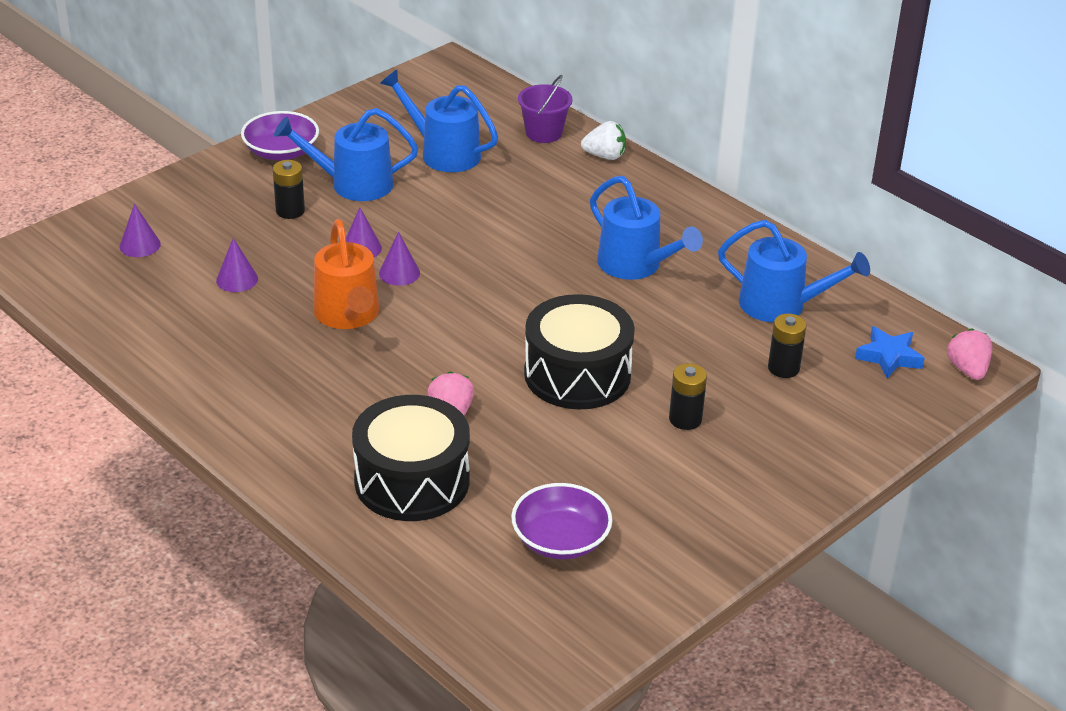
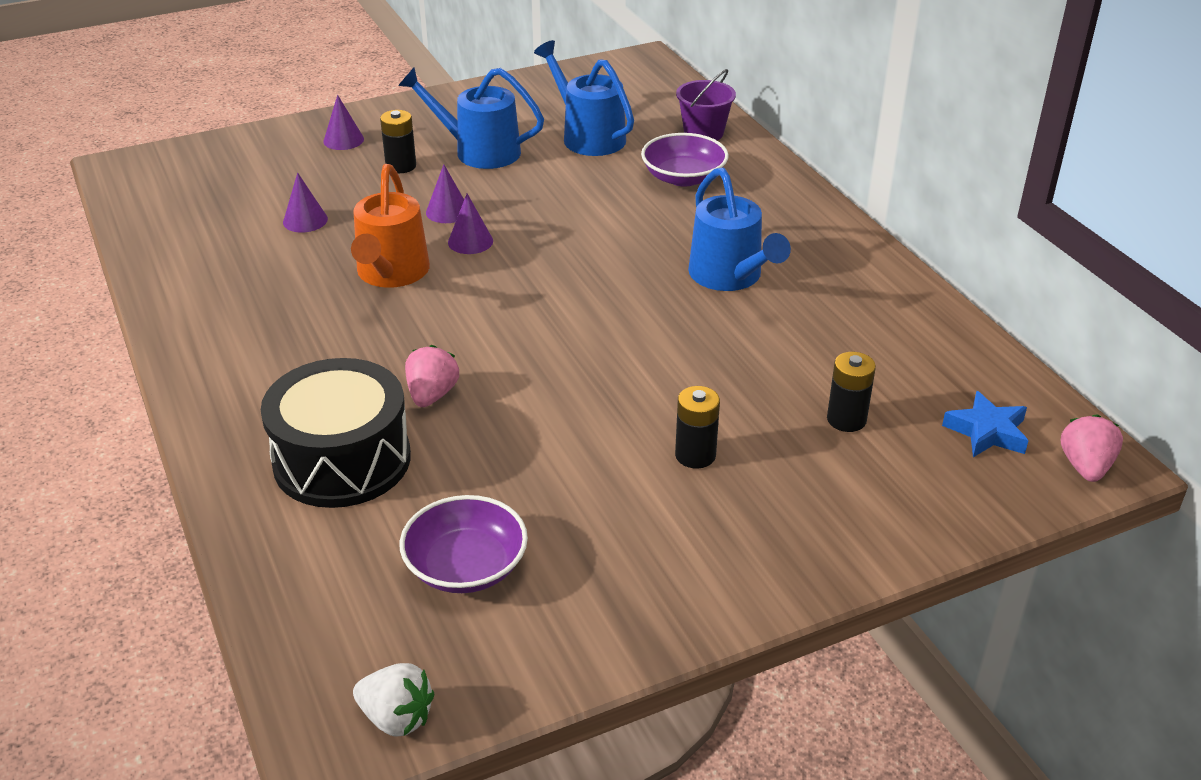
camera: 20 degrees right, 0 degrees up
(140, 245) = (237, 174): purple cone -> purple cone (343, 140)
(281, 152) = (429, 112): purple bowl -> purple bowl (683, 177)
(577, 374) = (597, 380): black drum -> none
(605, 156) = (756, 163): white strawberry -> white strawberry (396, 718)
(782, 305) = (879, 348): blue watering can -> none

